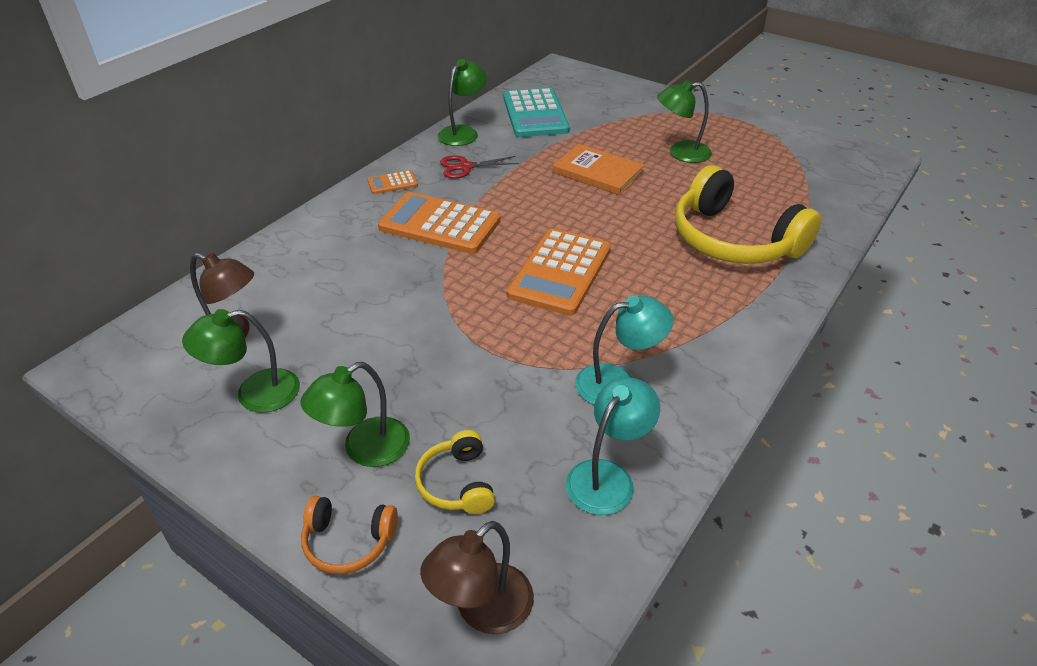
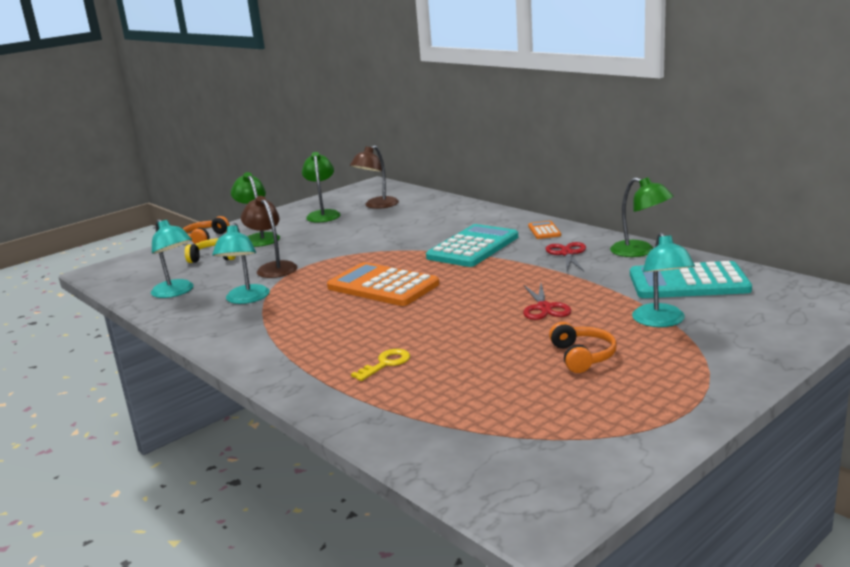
camera: 105 degrees right, 20 degrees down
(439, 224) = (473, 247): orange calculator -> turquoise calculator
(482, 610) = (137, 263): brown lamp -> brown lamp (273, 268)
(598, 172) = (544, 308): orange book -> red scissors
(612, 125) = (661, 321): none -> turquoise lamp
(681, 153) = (582, 356): green lamp -> orange headphones
(733, 240) = (386, 363): yellow headphones -> yellow key

